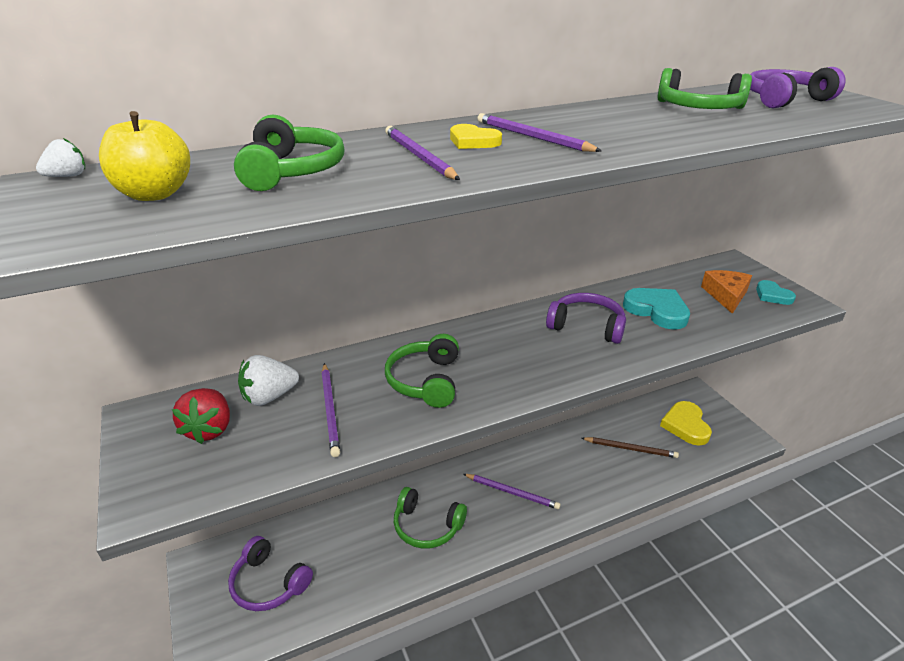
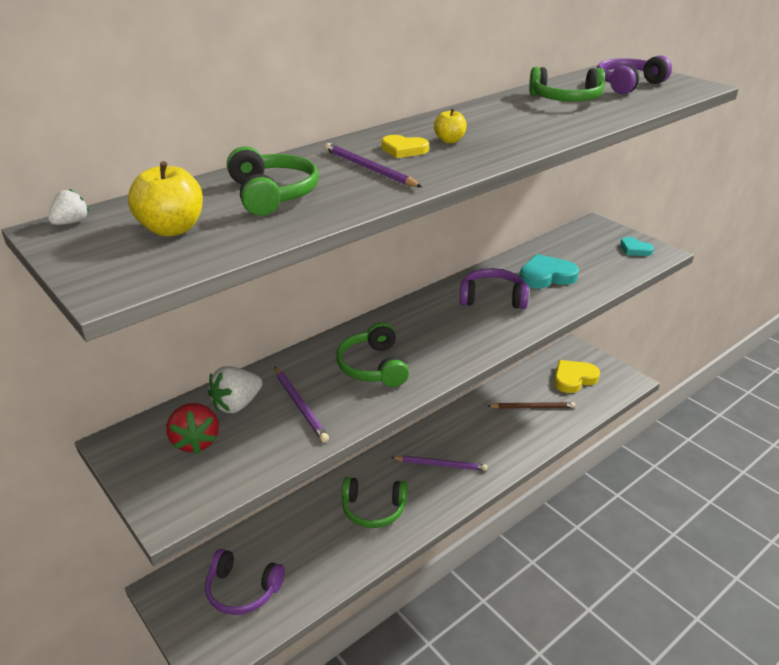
camera: 15 degrees left, 0 degrees up
(532, 137) = (449, 140): purple pencil -> yellow apple
(657, 311) = (546, 276): turquoise heart -> turquoise heart turned 45 degrees counterclockwise
(685, 425) = (573, 378): yellow heart -> yellow heart turned 75 degrees clockwise
(726, 295) = (598, 254): orange cheese -> none

